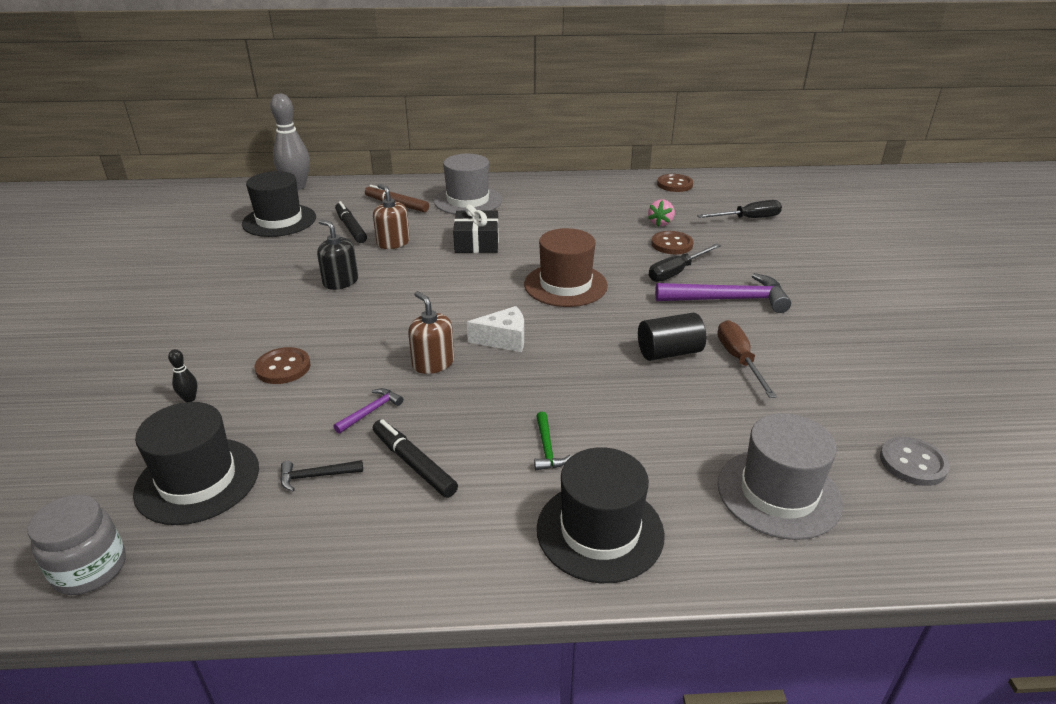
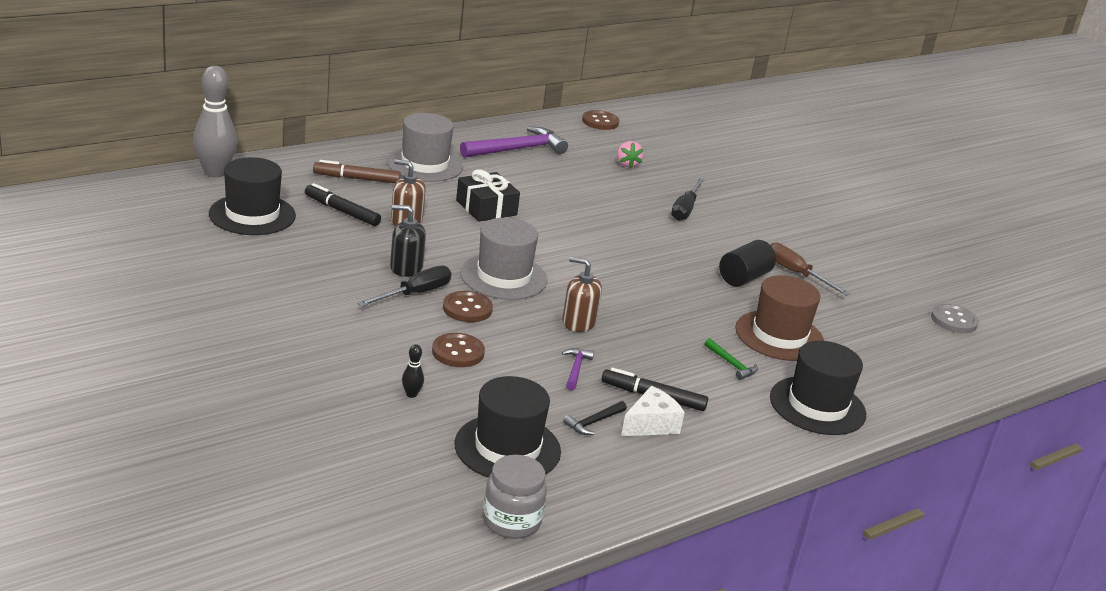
camera: 35 degrees left, 5 degrees down
(504, 339) = (612, 292): white cheese -> white cheese (651, 424)
(565, 285) = (609, 236): brown hat -> brown hat (779, 336)
(672, 244) = (657, 184): brown button -> brown button (467, 309)
(728, 300) = (746, 227): purple hammer -> purple hammer (517, 150)
(748, 219) = (694, 150): black screwdriver -> black screwdriver (415, 294)
(778, 493) = (896, 357): grey hat -> grey hat (503, 277)

